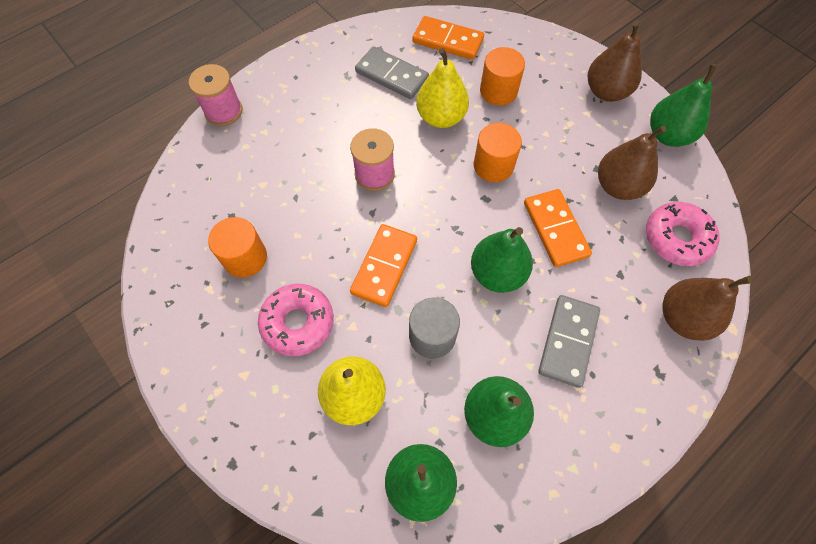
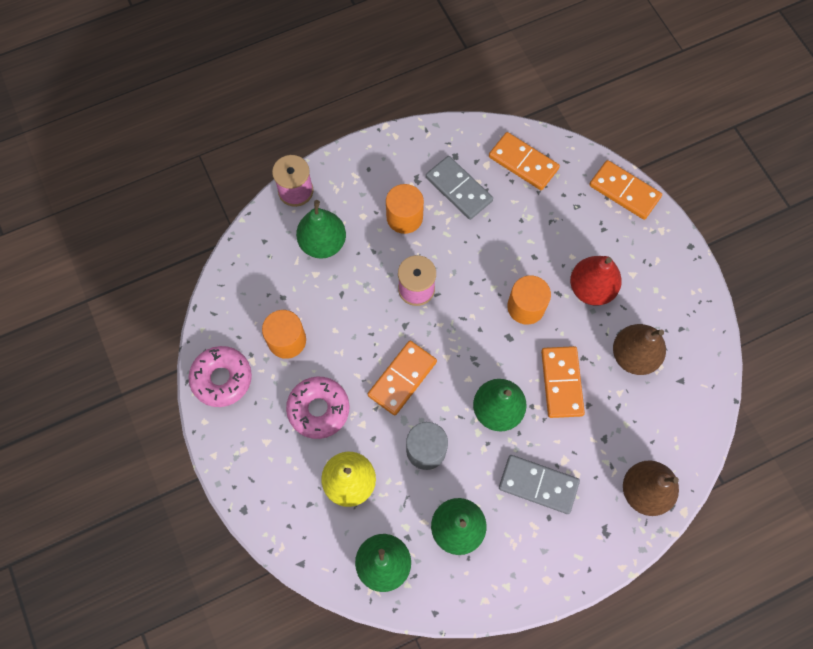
camera: 15 degrees right, 5 degrees up
(441, 117) = (492, 245): yellow pear -> none
(498, 91) = (555, 230): orange cylinder -> orange cylinder (404, 217)
(552, 44) = (624, 191): none -> orange domino
(552, 134) = (591, 288): none -> red pear
(568, 341) = (538, 485): grey domino -> grey domino turned 75 degrees clockwise
(606, 92) = (658, 256): brown pear -> none
(668, 135) = (700, 316): green pear -> green pear (323, 243)
(676, 238) = (667, 419): pink donut -> pink donut (222, 378)

